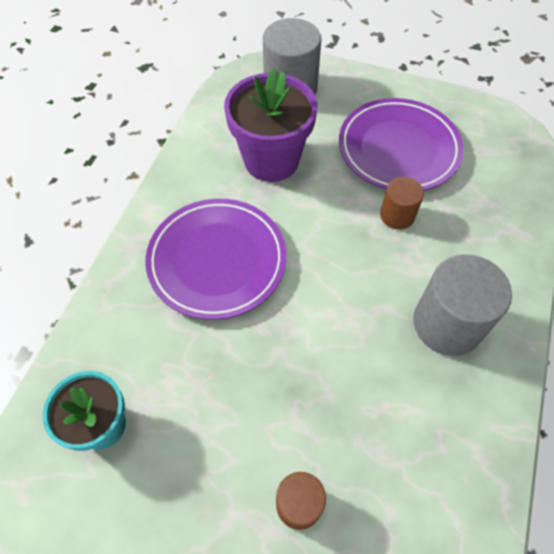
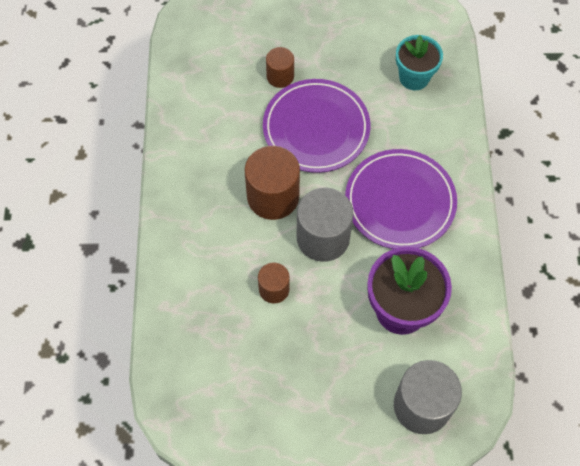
camera: 160 degrees right, 5 degrees up
(368, 316) = (273, 197): none -> brown cylinder
(398, 149) = (291, 363): purple plate -> purple plate (316, 128)
(447, 324) = (215, 209): grey cylinder -> grey cylinder (323, 238)

